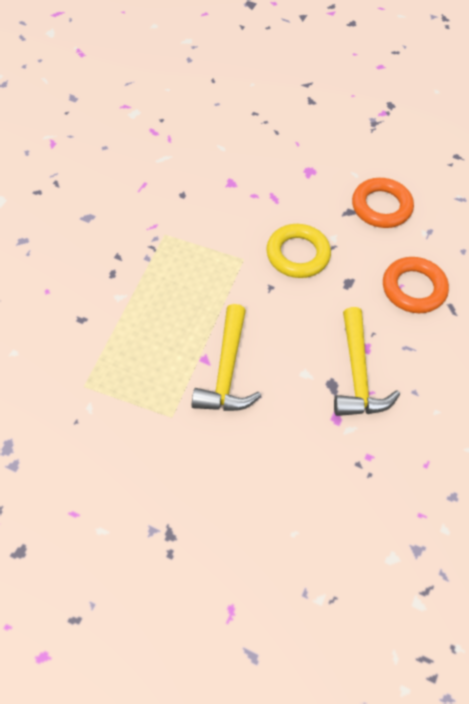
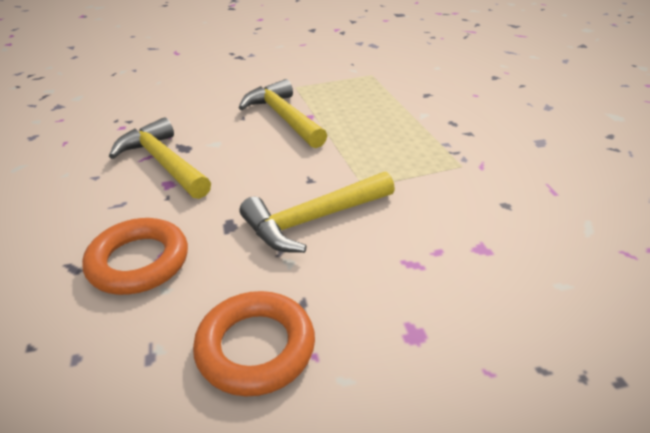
camera: 145 degrees right, 20 degrees down
(297, 254) = (313, 220): yellow ring -> yellow hammer

